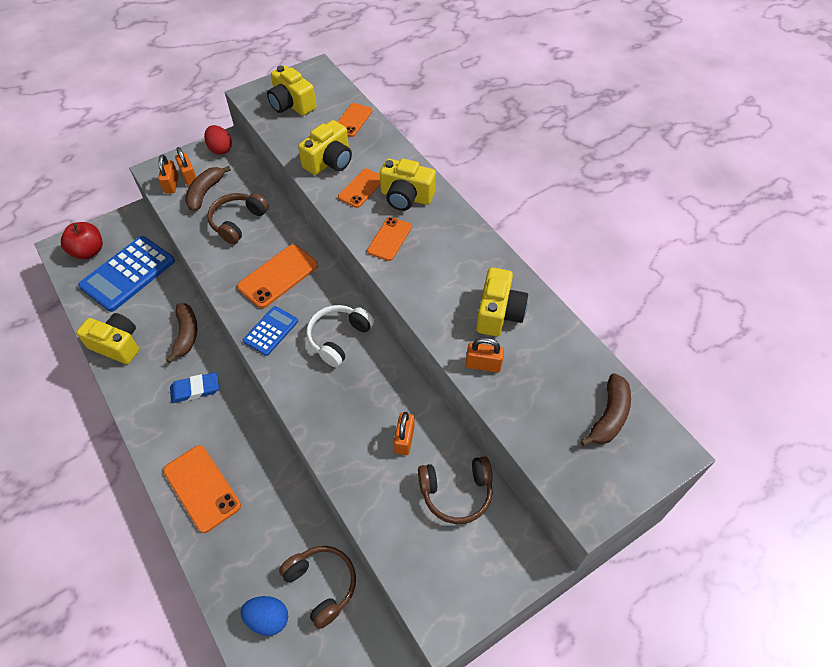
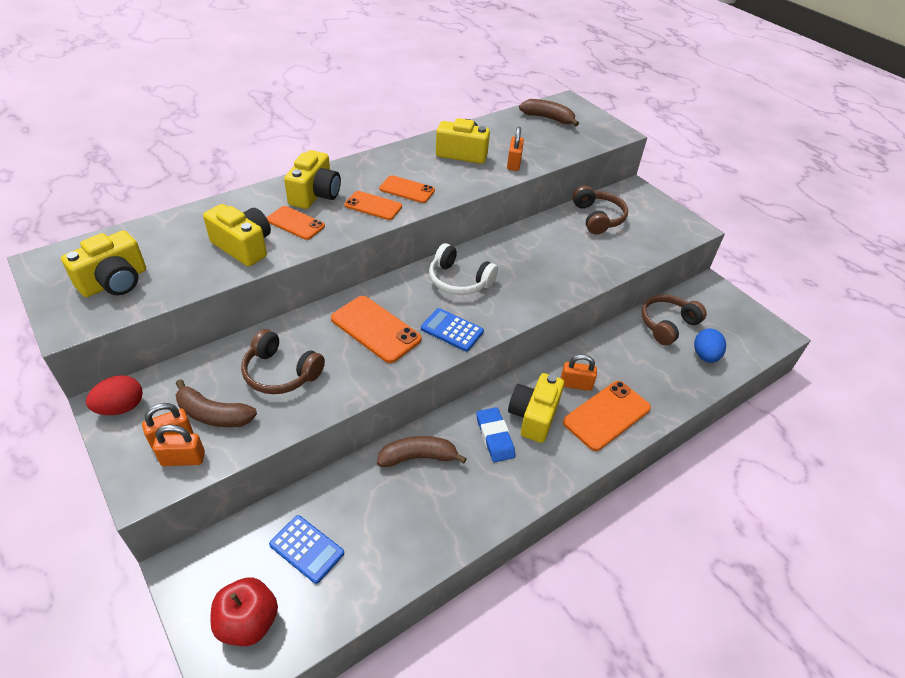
camera: 95 degrees left, 10 degrees down
(117, 345) = (434, 535): yellow camera -> yellow camera (533, 416)
(128, 274) = (307, 549): blue calculator -> blue calculator, size x0.54
(352, 120) = (172, 230): orange phone -> orange phone (407, 190)
(404, 439) = (559, 242): orange padlock -> orange padlock (576, 384)

